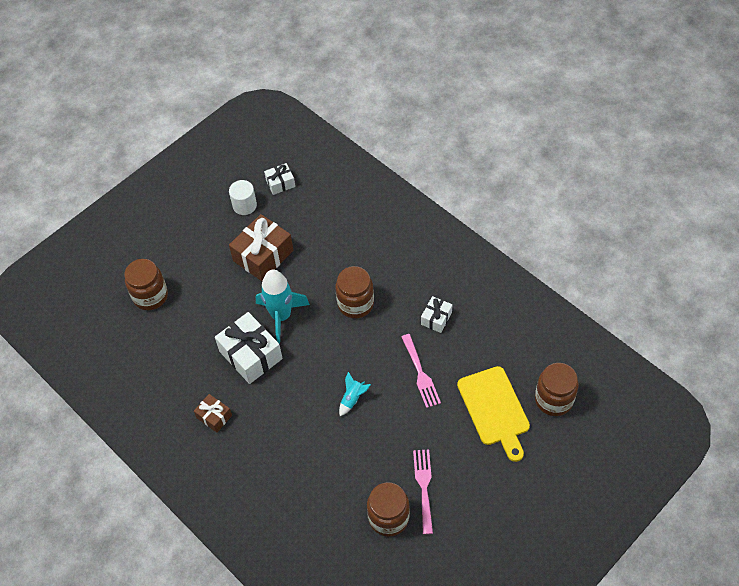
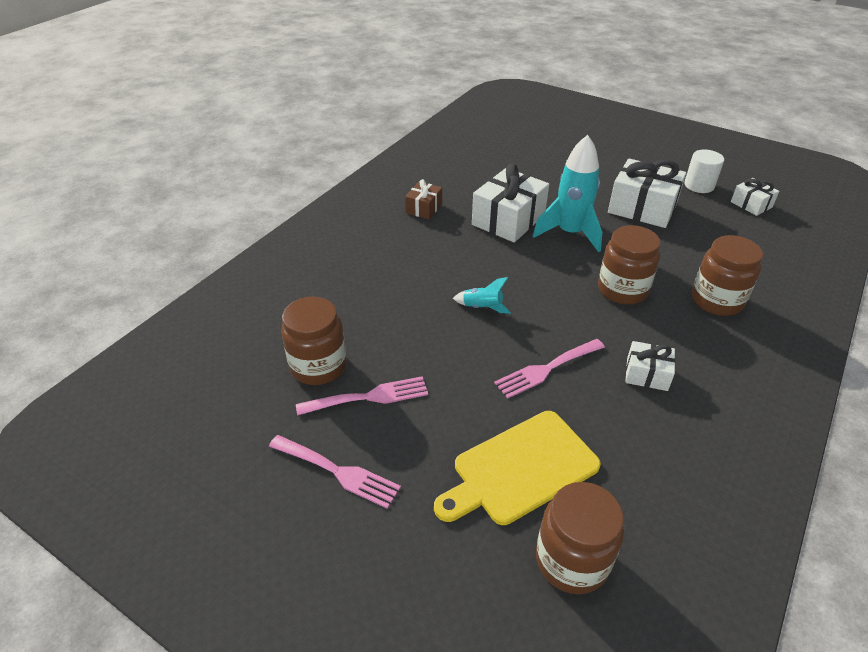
camera: 75 degrees right, 15 degrees down
(150, 296) = (546, 149): brown jar -> brown jar (716, 300)
(263, 255) = (642, 208): brown gift -> white gift
(480, 511) = (338, 472): none -> pink fork

